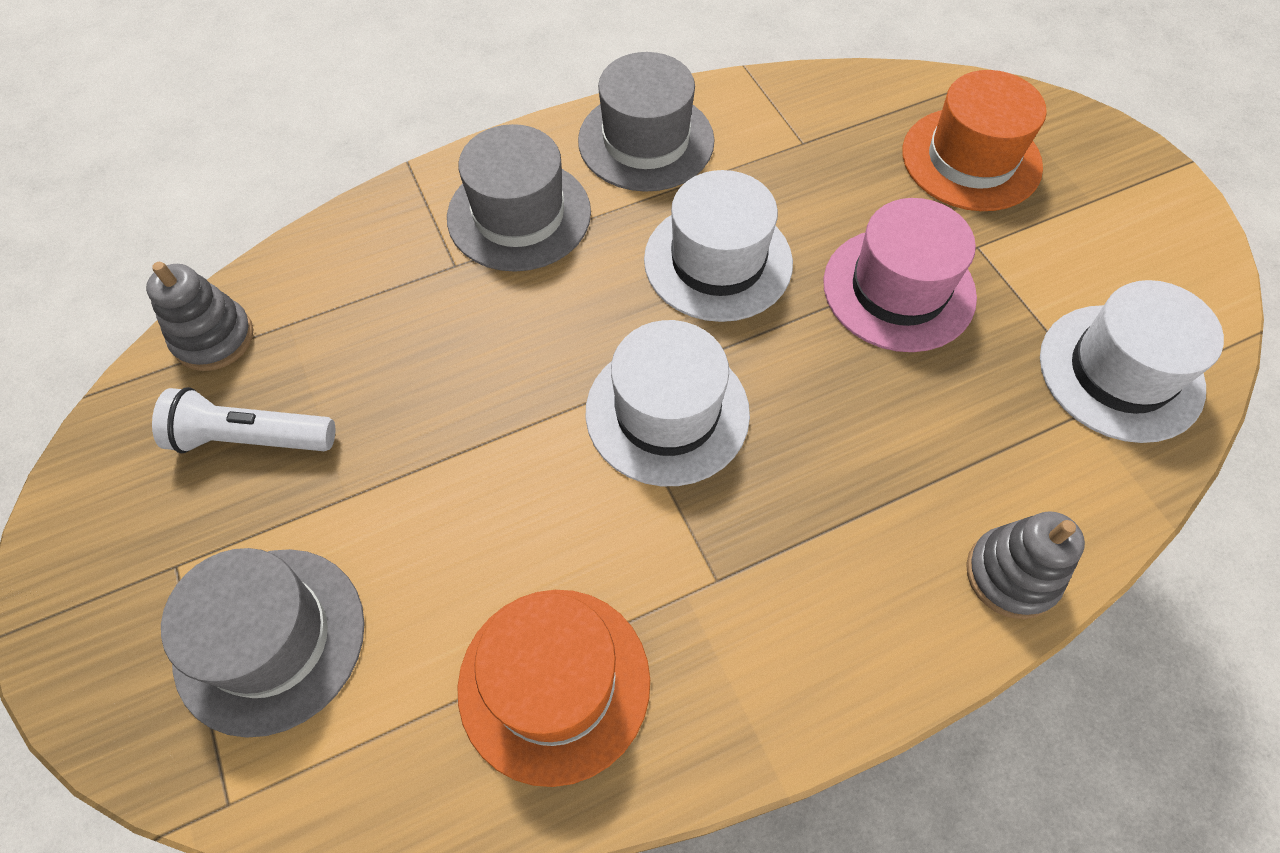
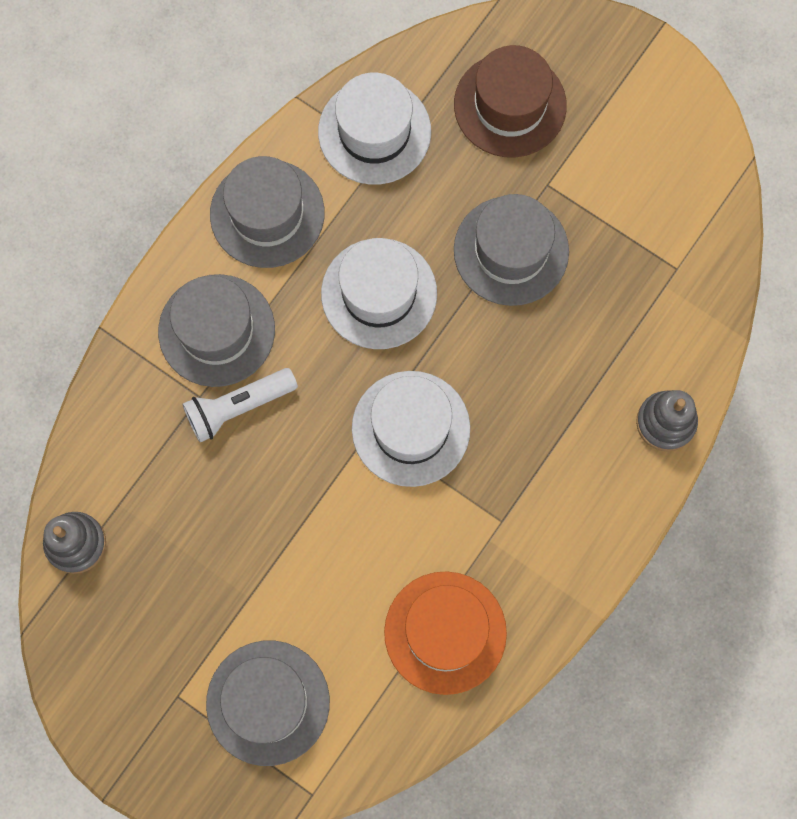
camera: 30 degrees left, 15 degrees up
(251, 438) = (158, 595): white flashlight -> white flashlight (238, 407)
(899, 289) = (511, 250): pink hat -> grey hat
(971, 159) = (510, 105): orange hat -> brown hat
(1120, 372) = (677, 241): white hat -> white hat (374, 132)

